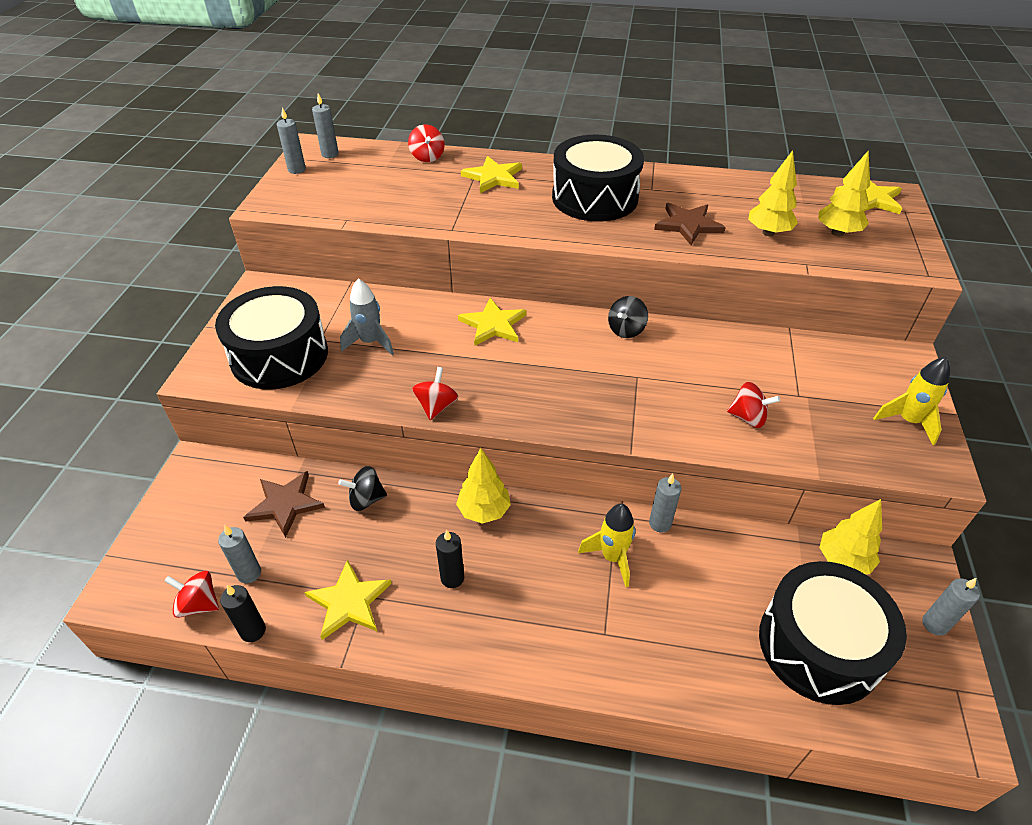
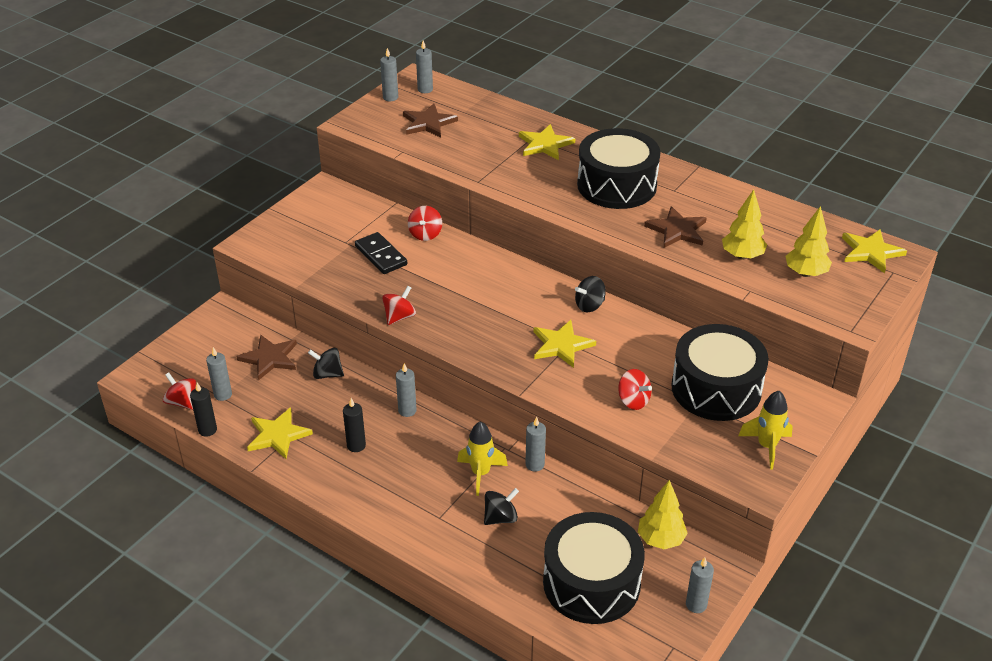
camera: 25 degrees right, 5 degrees down
(279, 356) = (309, 246): black drum -> black drum (716, 388)
(356, 185) = (428, 123): none -> brown star
(370, 342) = (381, 255): grey rocket -> black domino
(427, 157) = (503, 112): red spinning top -> red spinning top (425, 234)
(484, 511) = (407, 410): yellow tree -> grey candle
(493, 324) = (484, 269): yellow star -> yellow star (561, 345)
(670, 604) = (500, 518): none -> black spinning top

